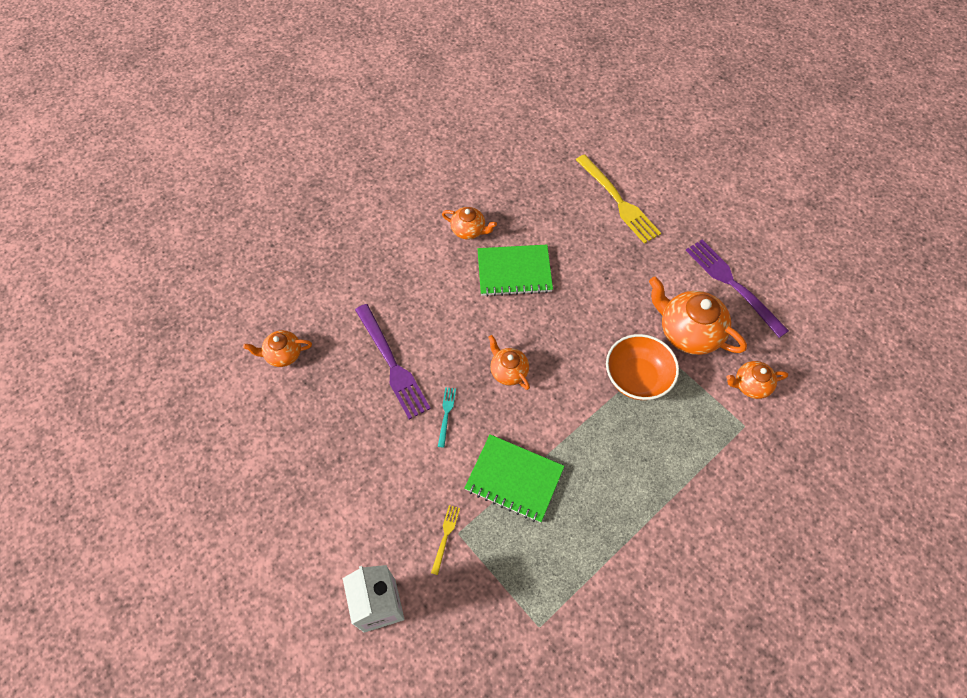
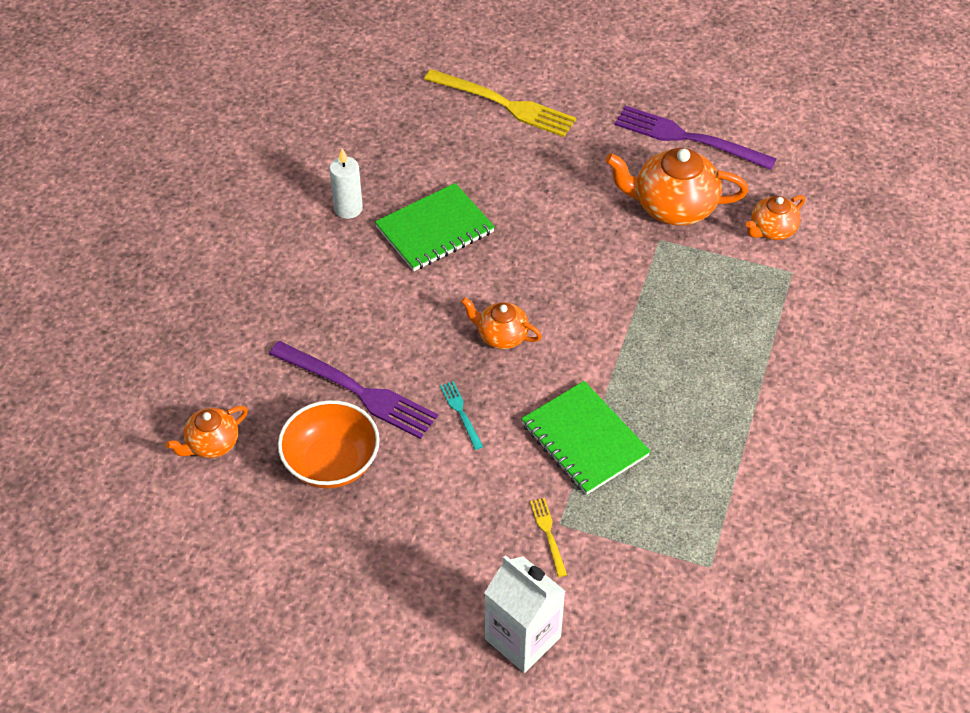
camera: 30 degrees left, 10 degrees down
(469, 230) = (348, 208): orange teapot -> white candle
(514, 479) = (584, 440): green notebook -> green notebook turned 60 degrees clockwise
(637, 377) = (648, 277): orange bowl -> orange bowl (331, 463)

